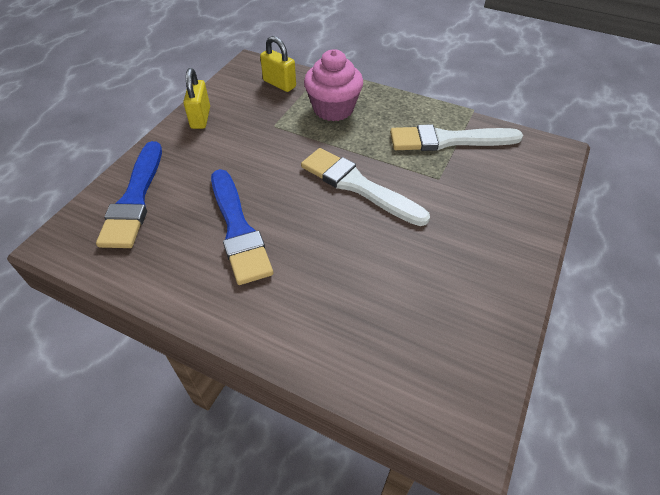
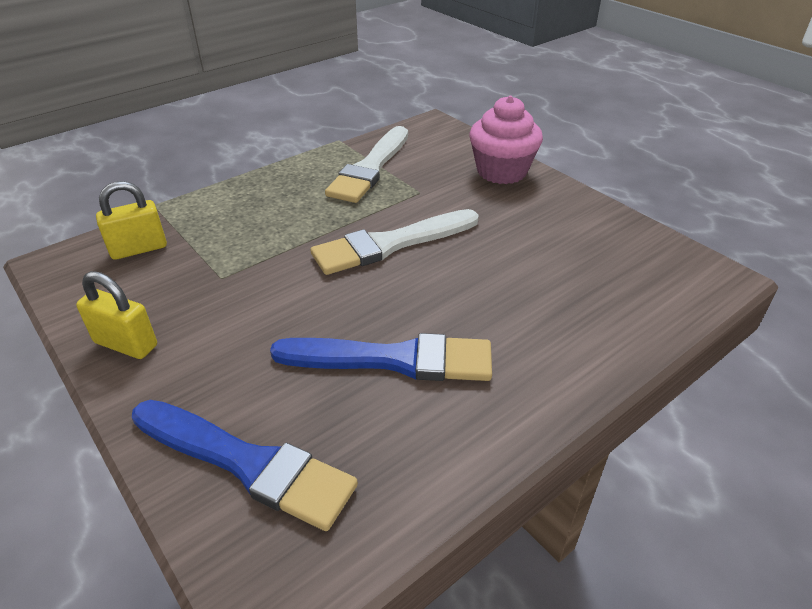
camera: 65 degrees left, 10 degrees down
(333, 109) = (241, 222): pink cupcake -> pink cupcake (501, 171)

